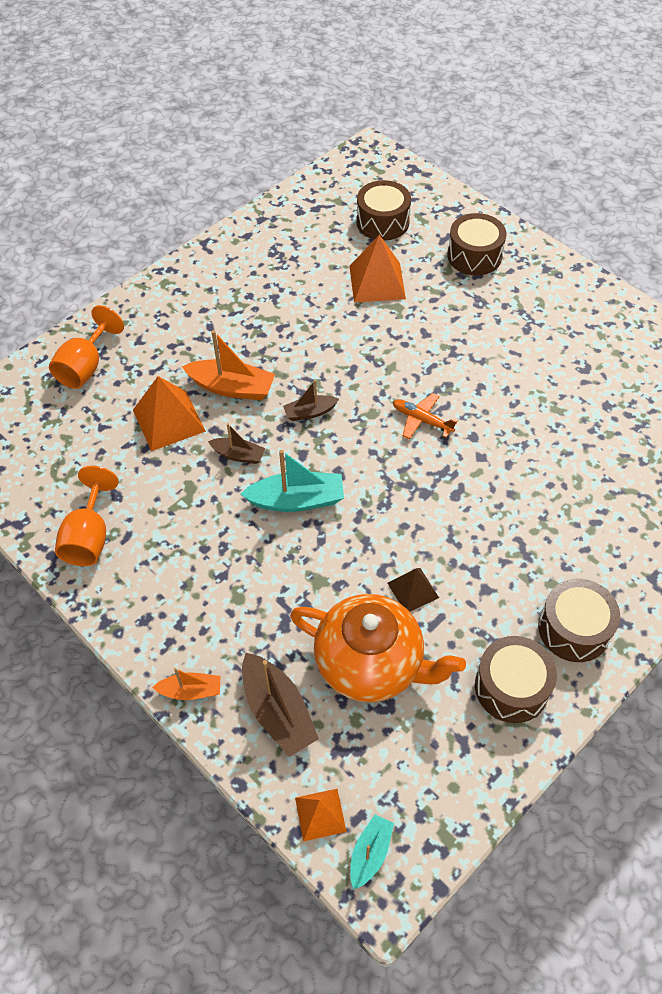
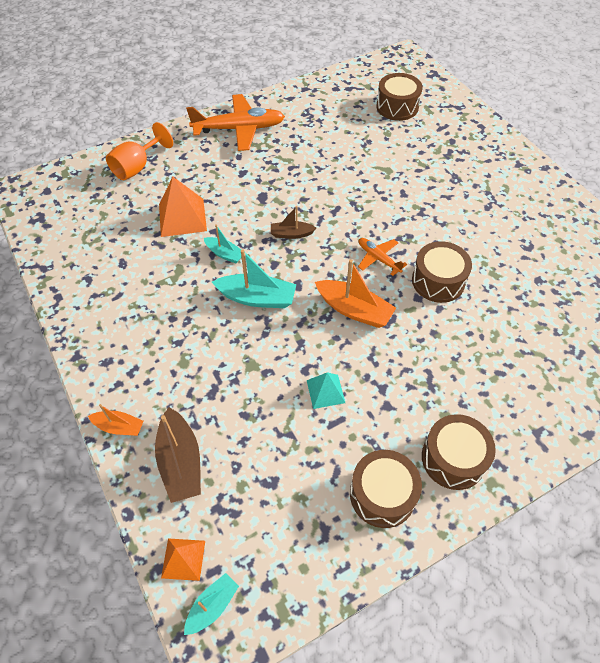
camera: 15 degrees right, 0 degrees up
(89, 537) = (90, 289): orange goblet -> none
(197, 290) = (239, 129): none -> orange plane
(232, 387) = (238, 203): orange boat -> orange boat (354, 310)
(238, 455) = (225, 254): brown boat -> turquoise boat
(371, 663) = (270, 443): orange teapot -> none
(377, 282) = (378, 149): orange pyramid -> none
(413, 590) = (325, 391): brown pyramid -> turquoise pyramid
(474, 256) = (462, 144): brown drum -> brown drum (438, 281)

